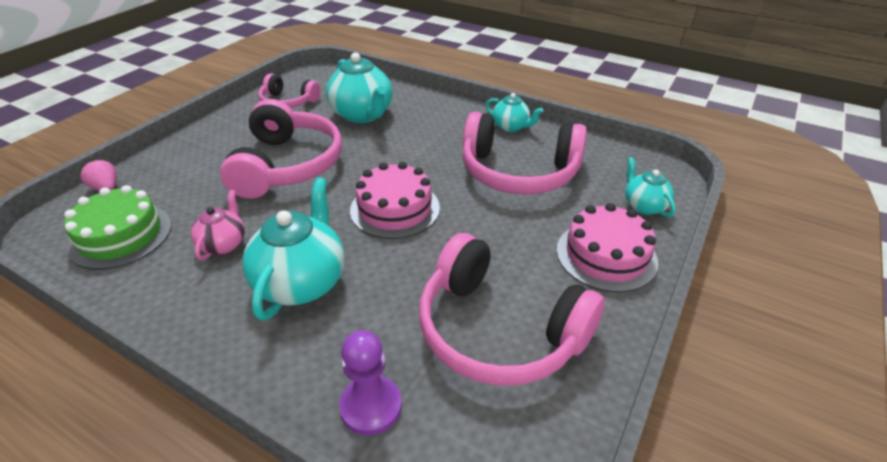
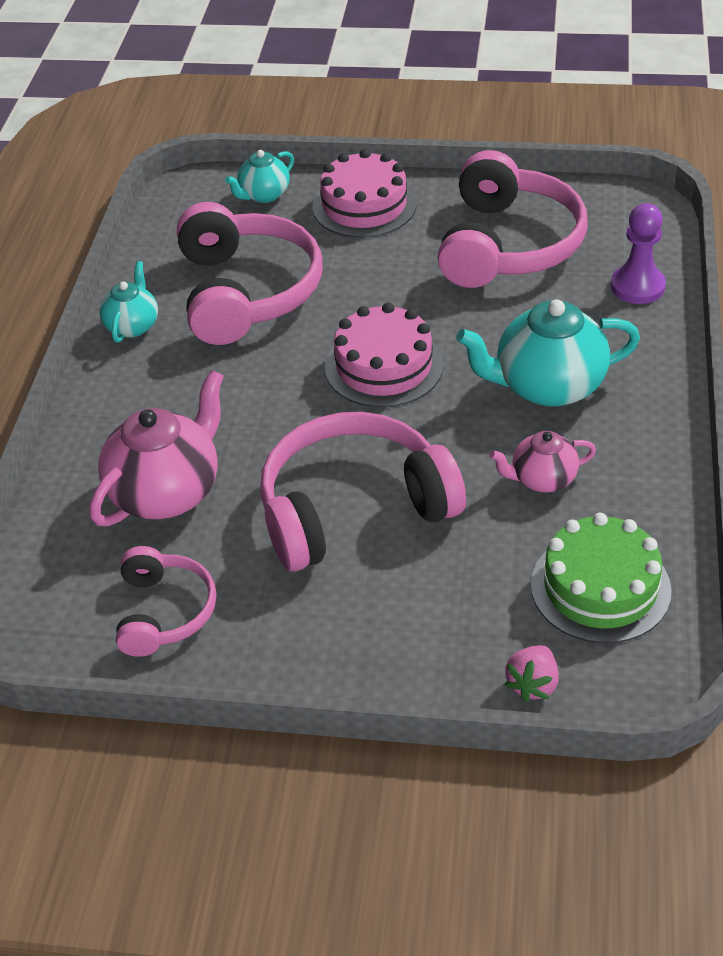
camera: 110 degrees left, 5 degrees up
(362, 115) = (167, 492): turquoise teapot -> pink teapot

